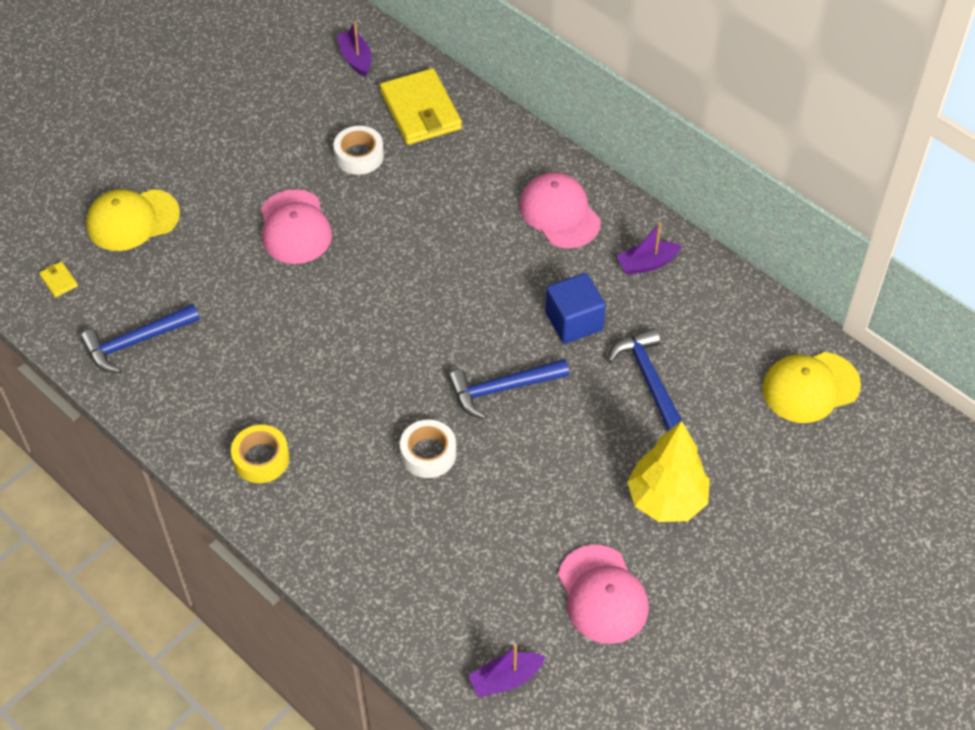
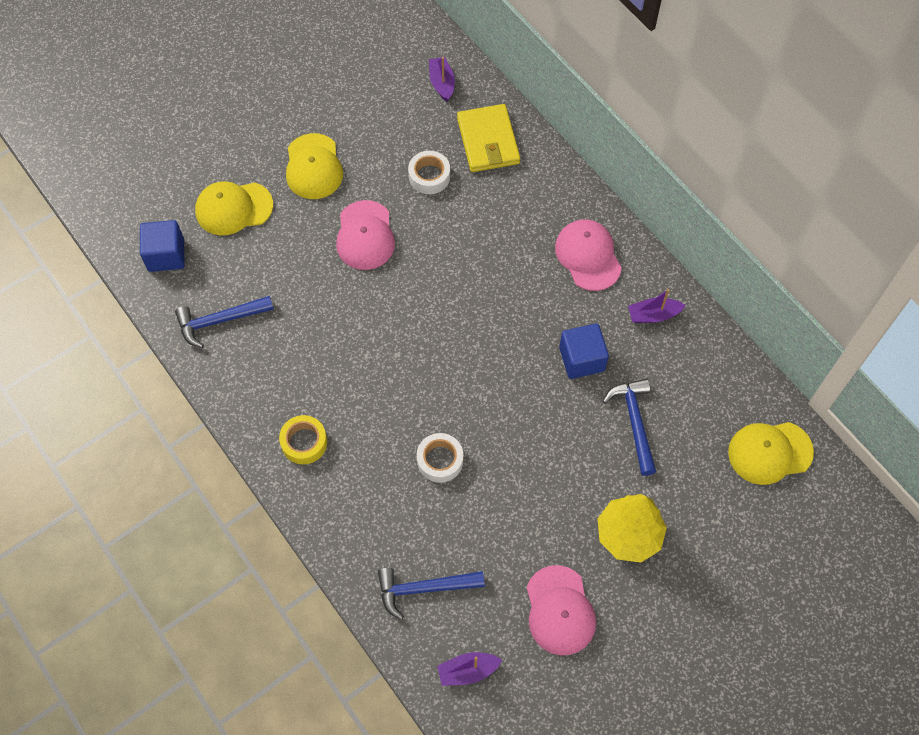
camera: 10 degrees right, 10 degrees up
(59, 281) = (166, 255): yellow wallet -> blue cube
(221, 164) = (313, 167): none -> yellow cap
(502, 389) = (510, 412): blue hammer -> blue hammer (423, 589)

